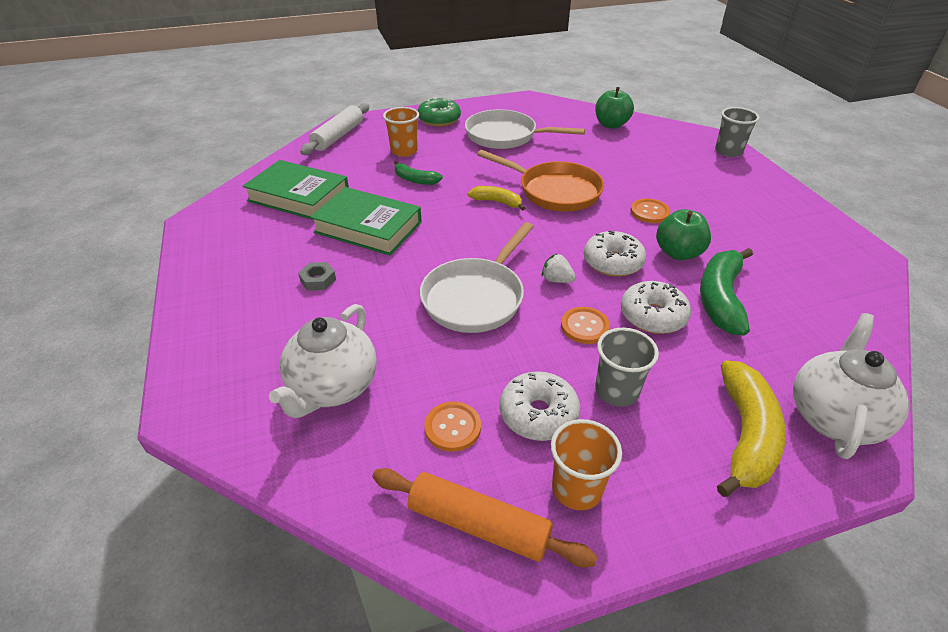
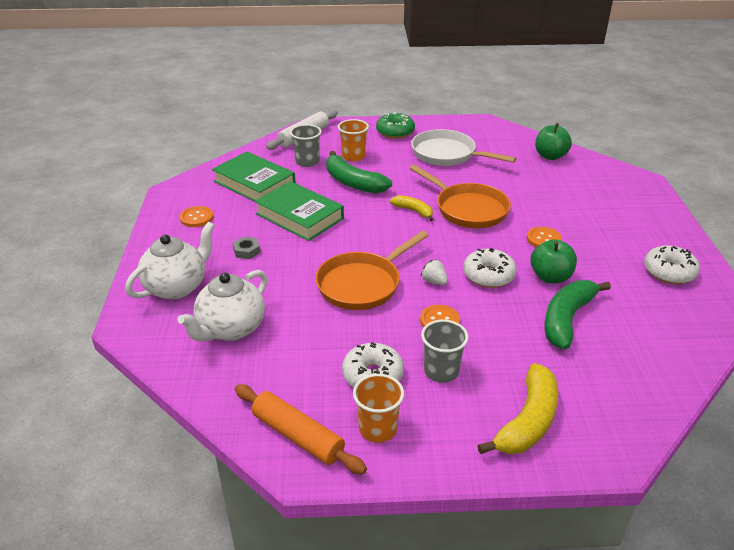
camera: 15 degrees right, 5 degrees down
(415, 180) = (353, 182): green banana -> green banana, size x1.76
(452, 427) = (305, 371): orange button -> orange button (196, 218)
(476, 297) = (362, 284): white pan -> orange pan
(652, 316) = (500, 322): white donut -> white donut (669, 272)
(728, 151) = (650, 195): grey cup -> grey cup (307, 162)
(833, 417) = (609, 423): white teapot -> white teapot (177, 287)

